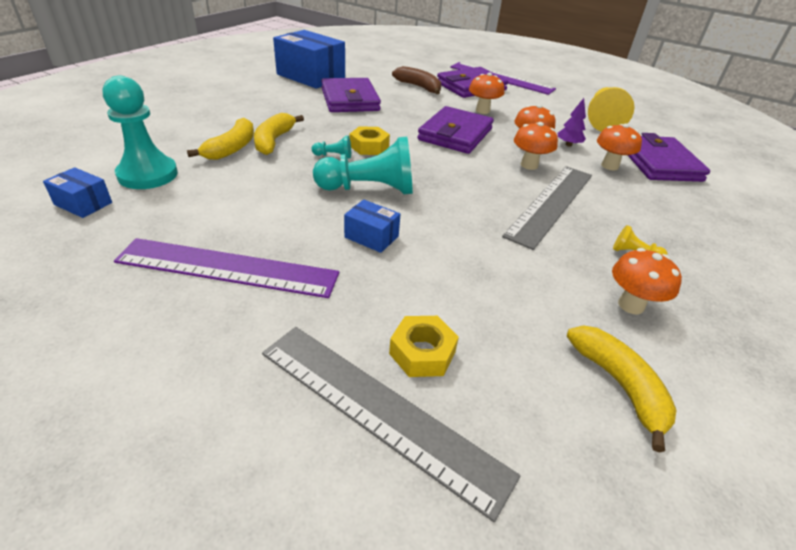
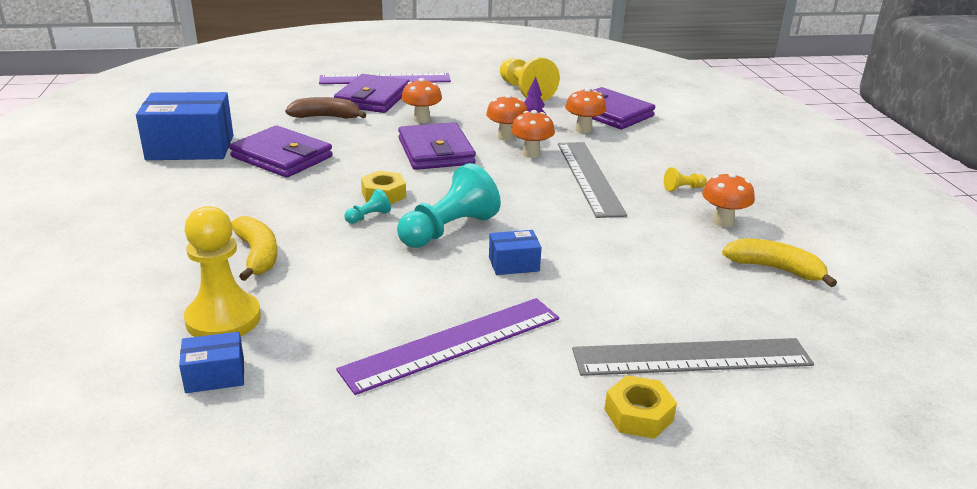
camera: 40 degrees left, 10 degrees down
(148, 175) = (223, 319): turquoise pawn -> yellow pawn
(273, 141) = (285, 229): yellow banana -> none
(422, 353) = (664, 314): yellow nut -> yellow nut (638, 415)

